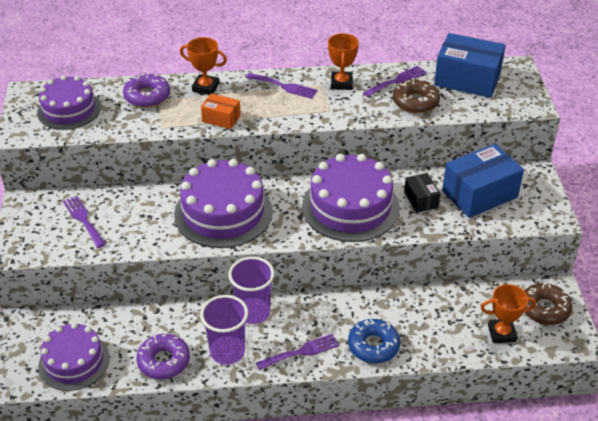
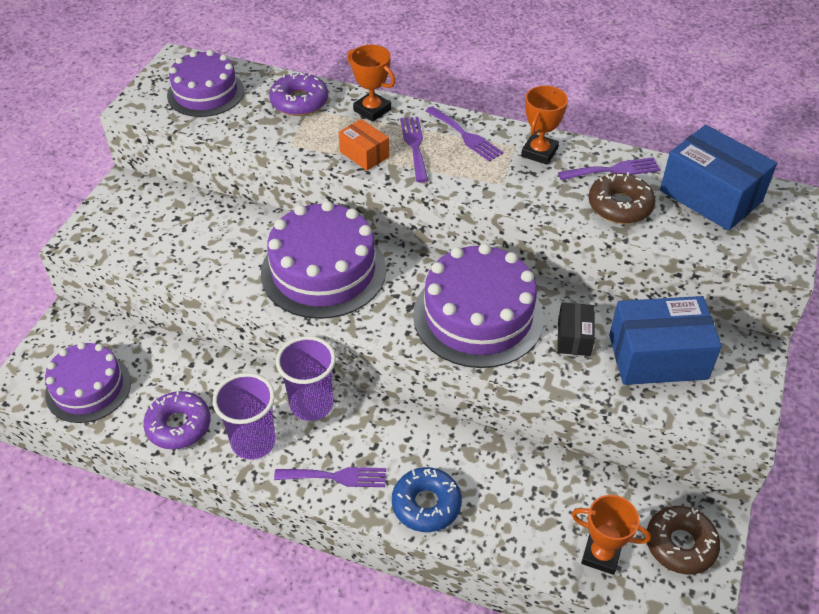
camera: 25 degrees right, 5 degrees up
(83, 219) = (168, 227): purple fork -> purple fork (414, 146)

